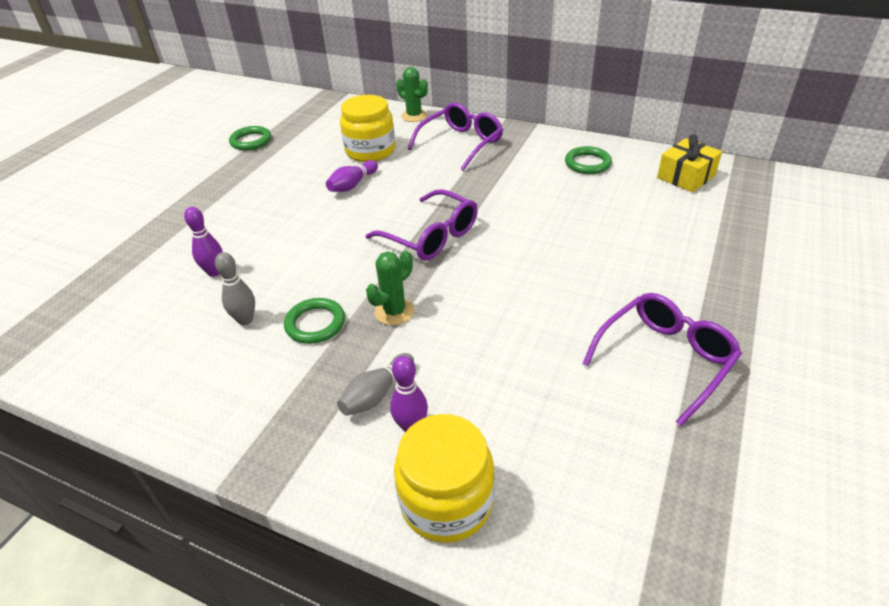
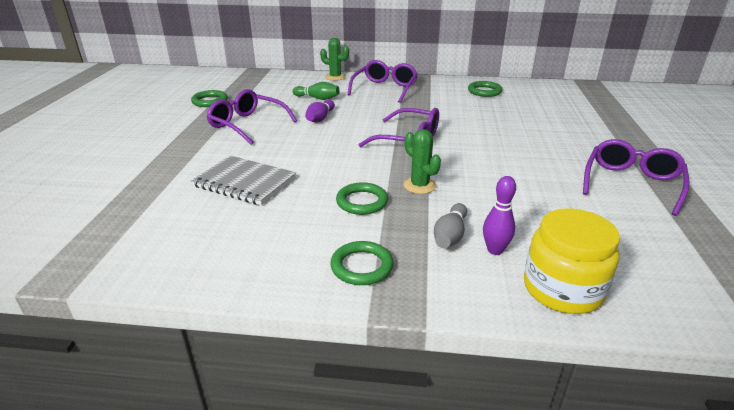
camera: 20 degrees left, 10 degrees down
(215, 272) = (245, 182): purple bowling pin -> grey notebook
(245, 320) = (299, 208): grey bowling pin -> none
(256, 415) = (362, 266): none -> green ring
(268, 184) = (247, 124): none -> purple glasses
(370, 151) = (317, 98): yellow jar -> green bowling pin
(394, 311) = (419, 185): green cactus -> green cactus turned 60 degrees counterclockwise
(686, 176) = (554, 92): yellow gift -> none

